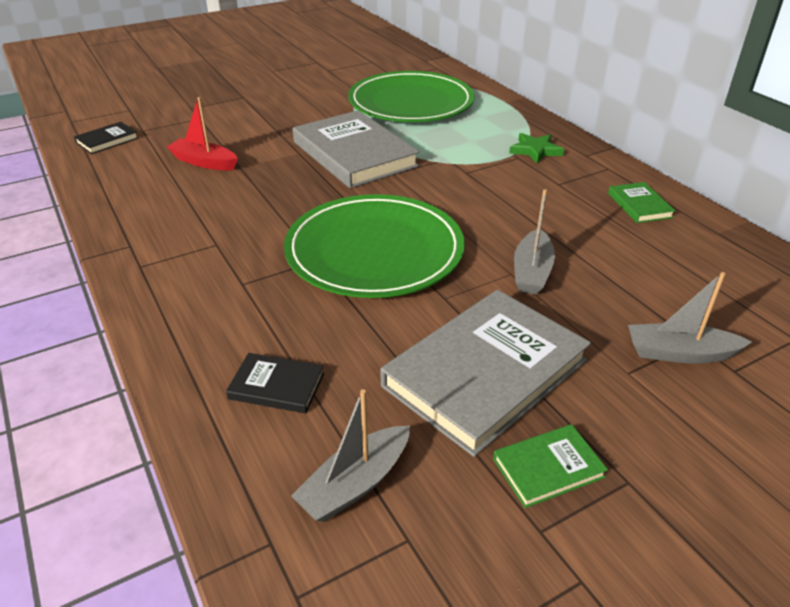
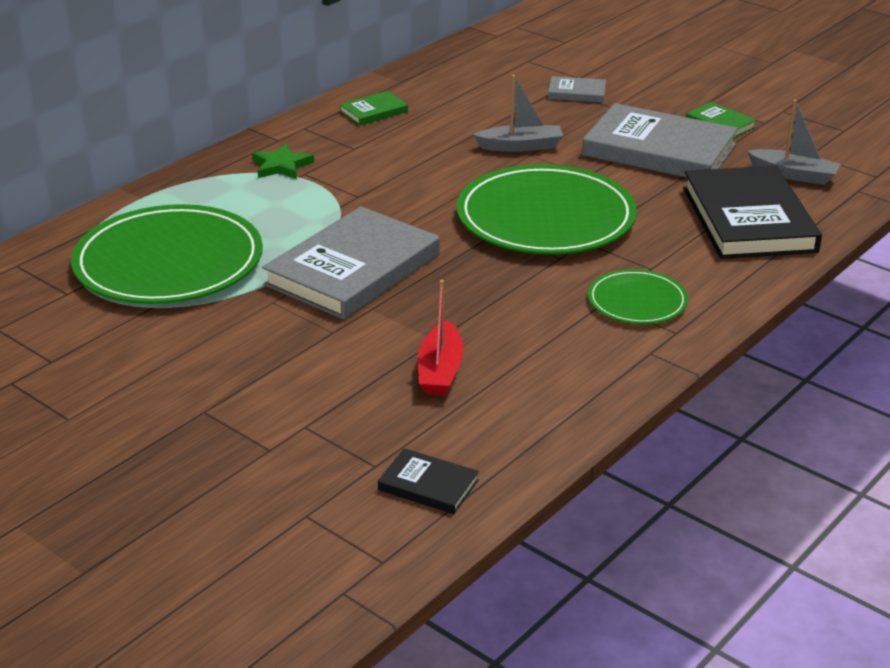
camera: 110 degrees left, 5 degrees down
(201, 260) = (637, 301): none -> green plate
(276, 386) = (748, 219): black book -> black book, size x2.21
(679, 353) = (576, 93): grey boat -> grey book

